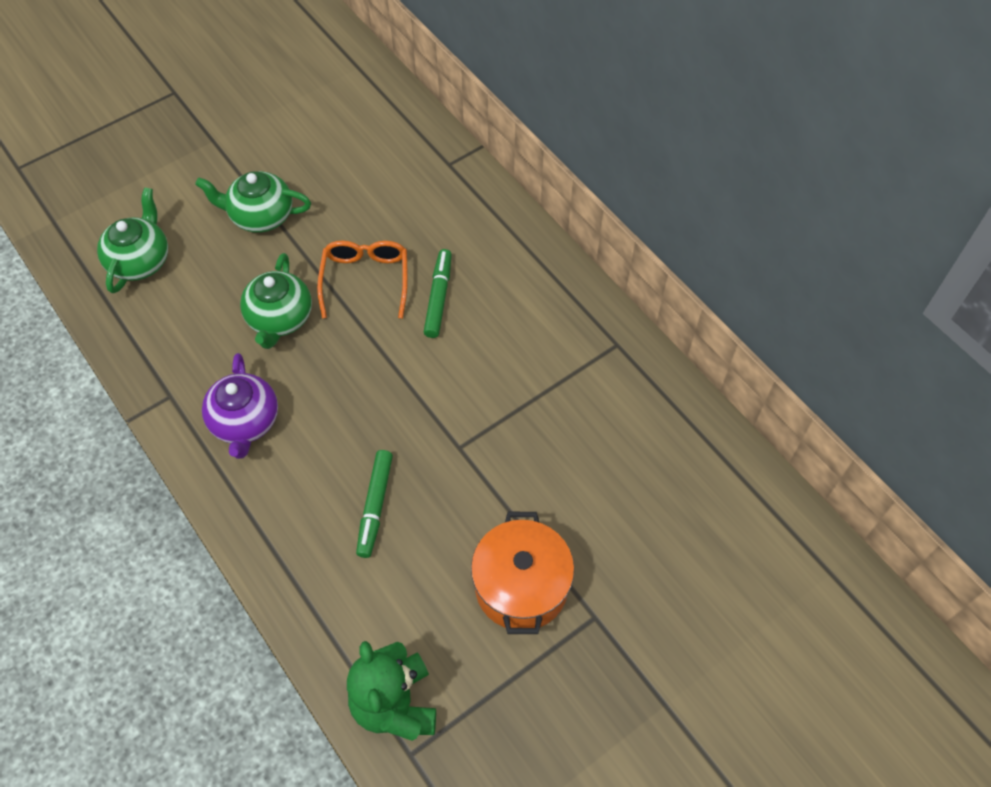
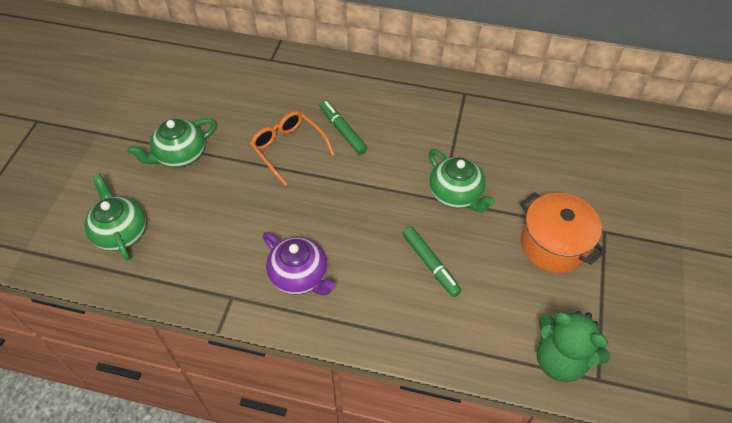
camera: 40 degrees left, 5 degrees down
(280, 319) = (257, 204): green teapot -> green teapot (456, 195)

